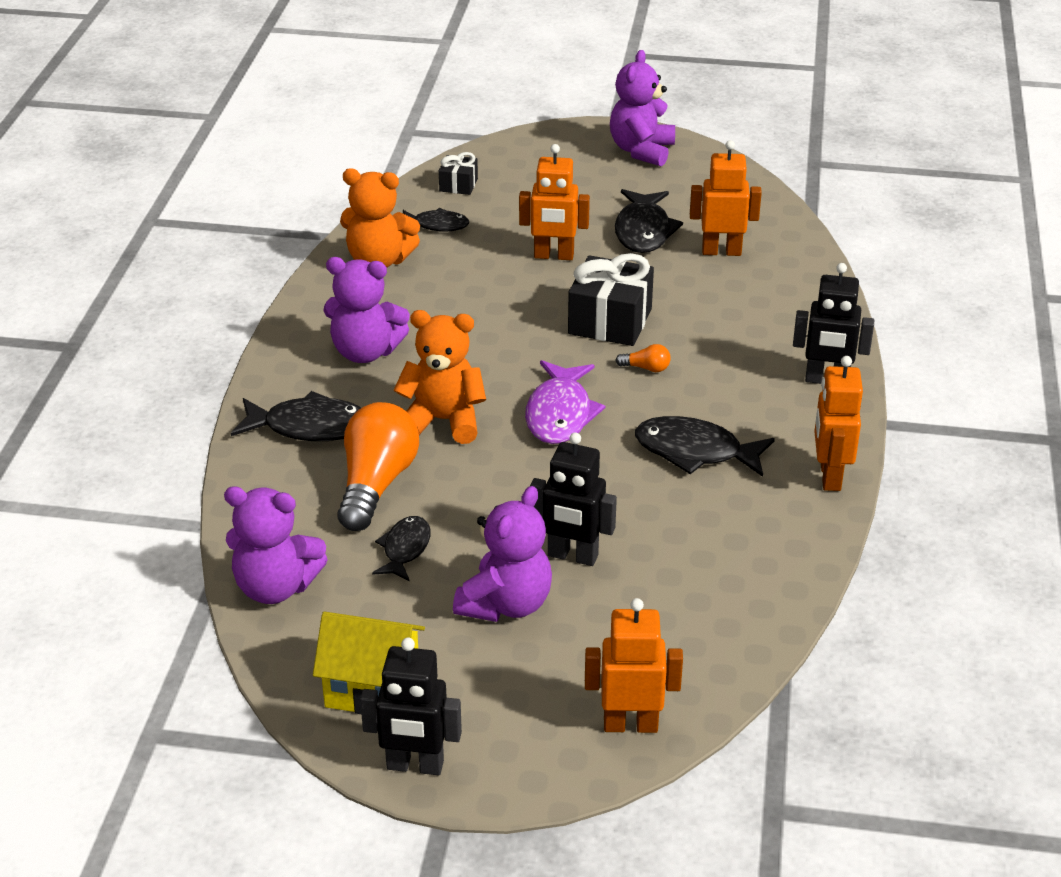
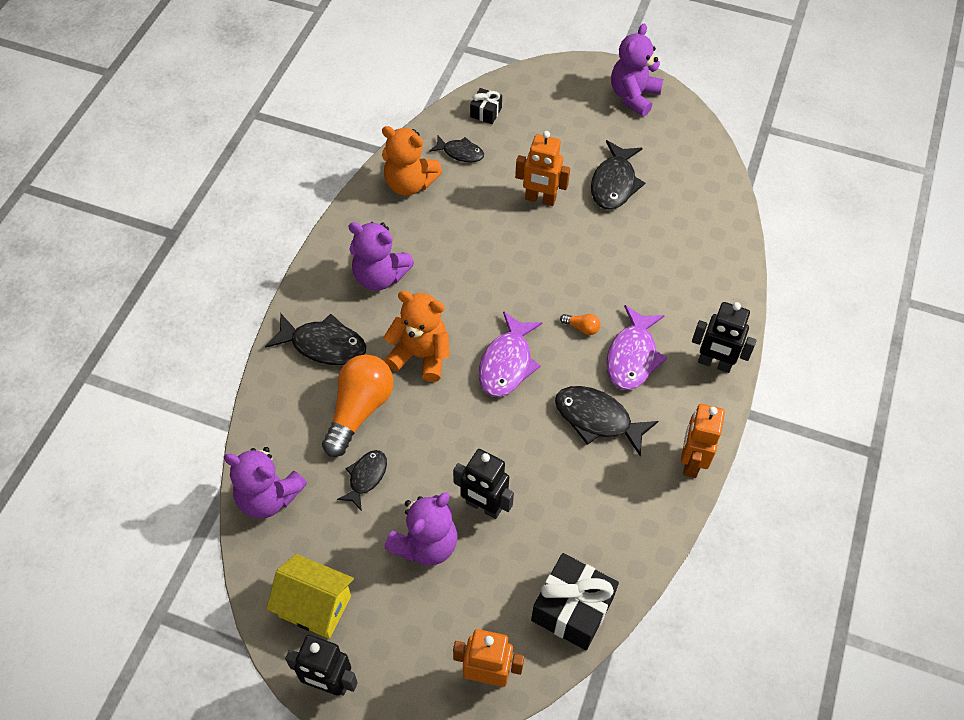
camera: 10 degrees right, 20 degrees up
(610, 321) = (566, 274): black gift -> black gift (572, 609)
(720, 387) = (632, 356): none -> purple fish
(721, 251) = (668, 214): orange robot -> none

